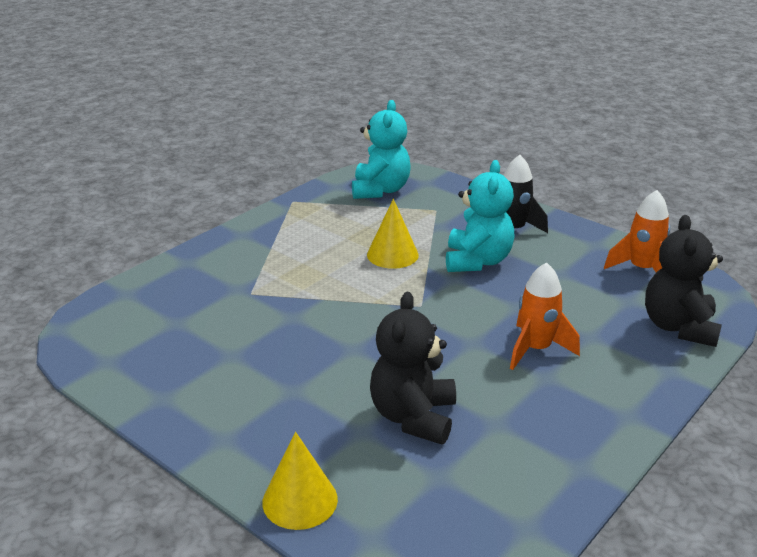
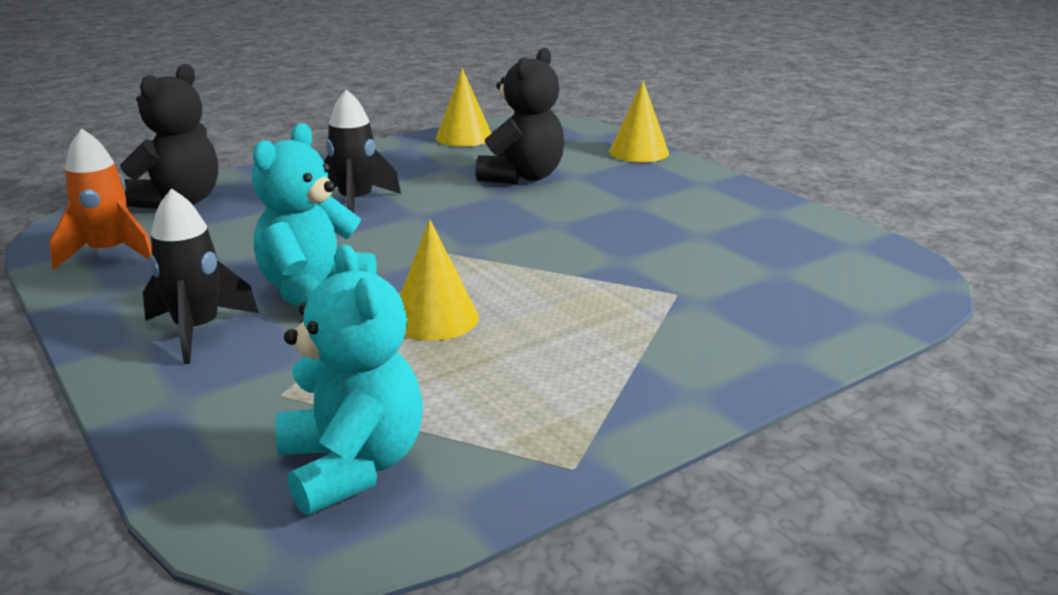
camera: 165 degrees left, 5 degrees down
(380, 190) = (352, 466): turquoise teddy bear -> turquoise teddy bear turned 135 degrees clockwise
(531, 500) = (464, 137): none -> yellow cone
(536, 349) = (356, 202): orange rocket -> black rocket

